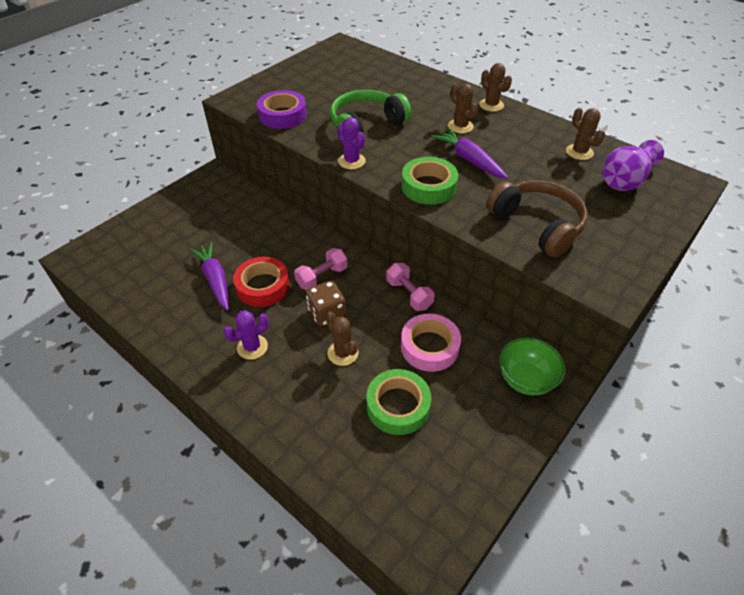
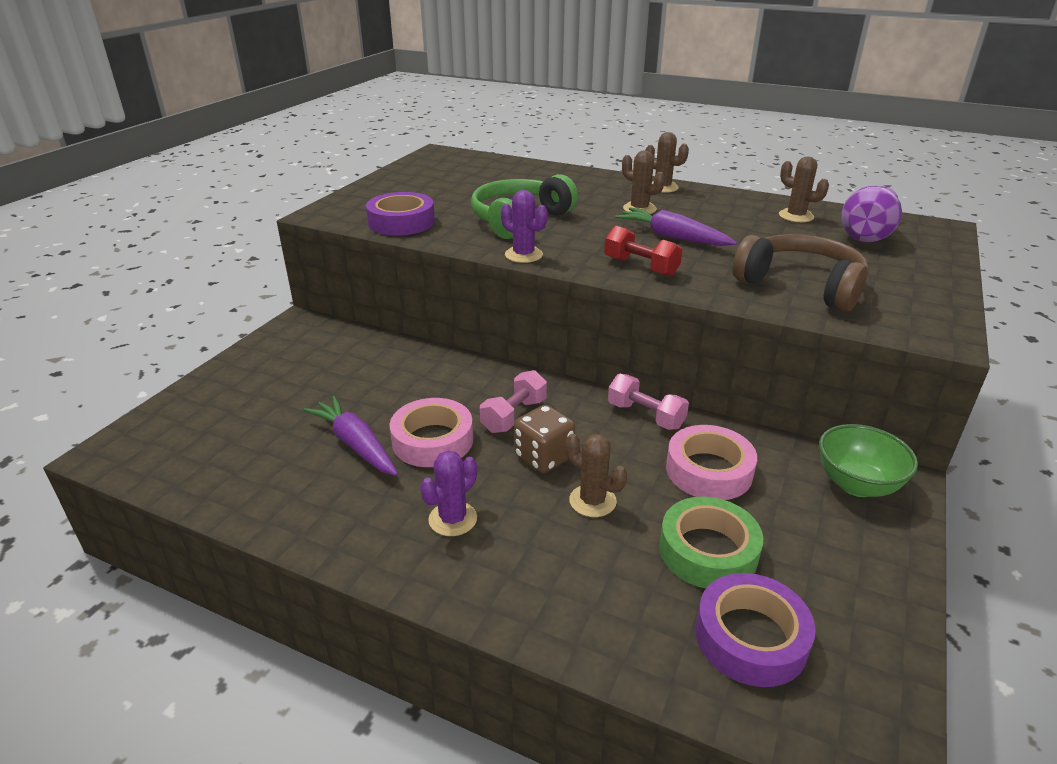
camera: 15 degrees left, 15 degrees down
(263, 286) = (432, 440): red tape -> pink tape
(393, 470) = (750, 637): none -> purple tape
(428, 186) = (641, 267): green tape -> red dumbbell

